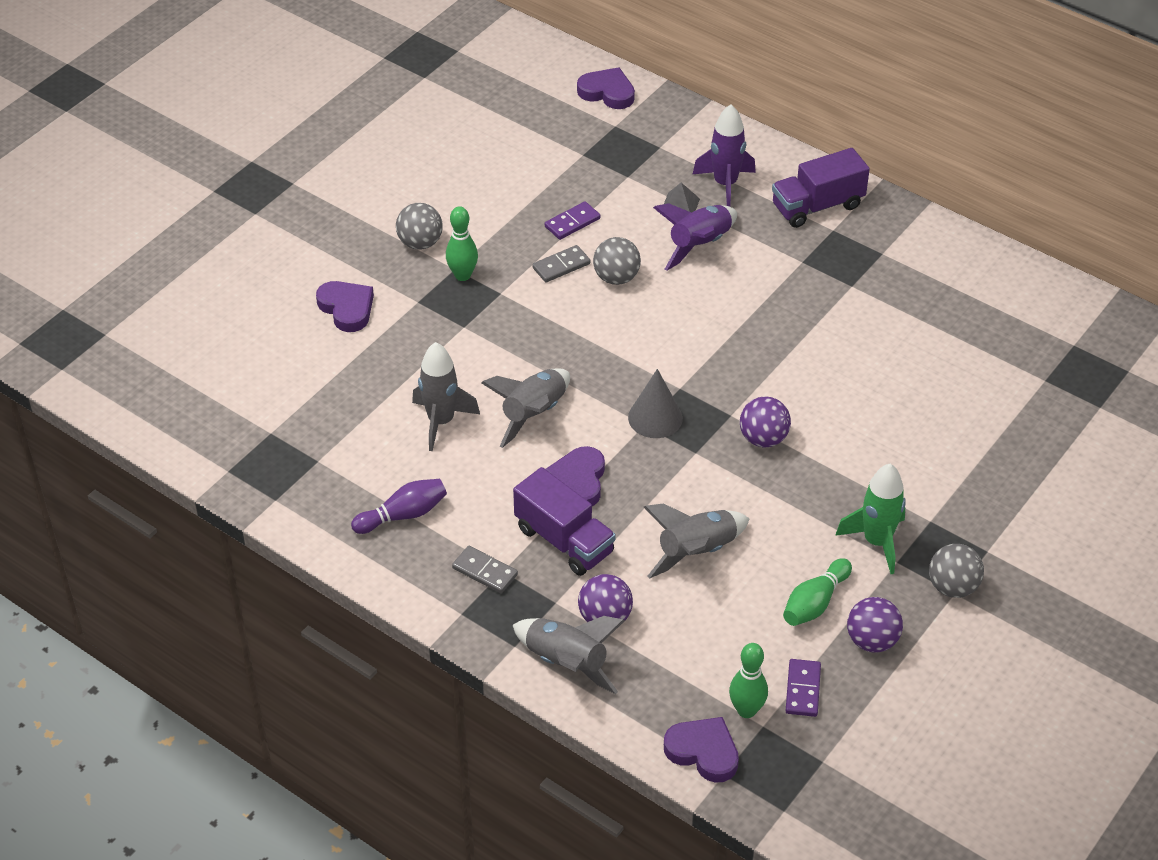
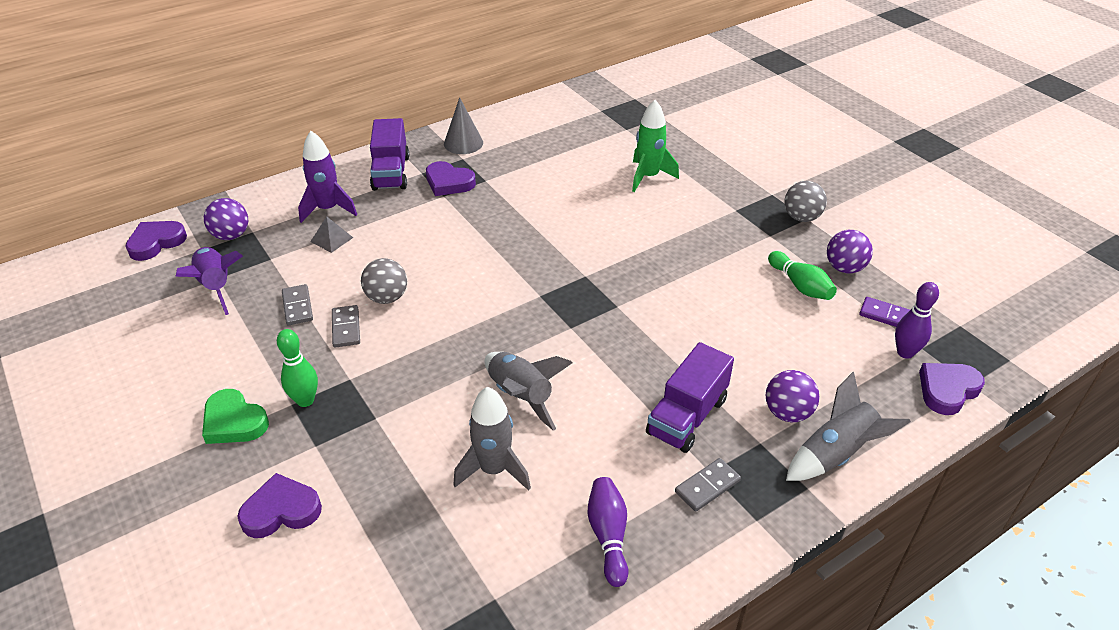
camera: 70 degrees left, 5 degrees down
(420, 243) = (234, 422): grey ball -> green heart
(564, 540) = (687, 416): purple truck -> purple truck turned 150 degrees clockwise
(572, 223) = (298, 306): purple domino -> grey domino
(578, 481) = (618, 387): purple heart -> purple heart (449, 182)
(655, 417) = (566, 319): grey cone -> grey cone (463, 143)
(696, 551) = (728, 335): grey rocket -> none
(699, 245) = (385, 241): purple rocket -> purple rocket (216, 286)
(746, 710) = (905, 352): green bowling pin -> purple bowling pin
(763, 438) = (619, 265): purple ball -> purple ball (231, 235)
(877, 542) = (748, 239): green rocket -> green rocket (648, 177)

